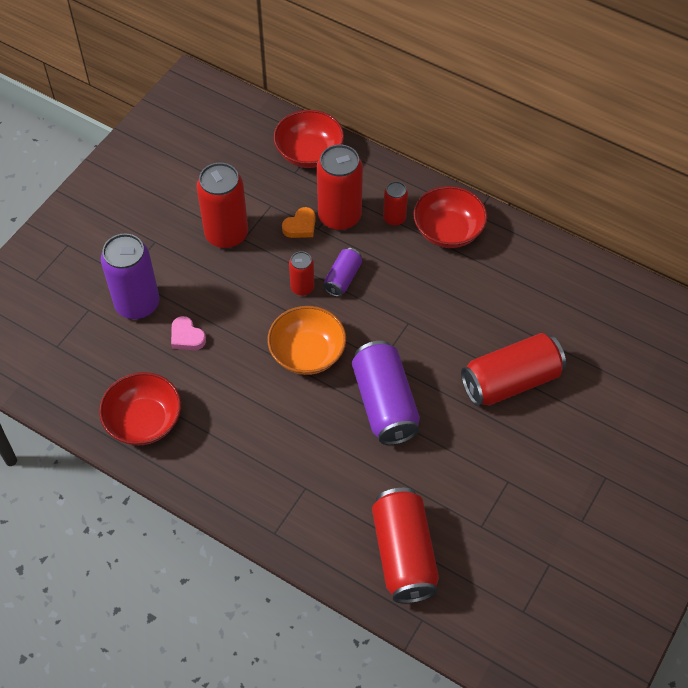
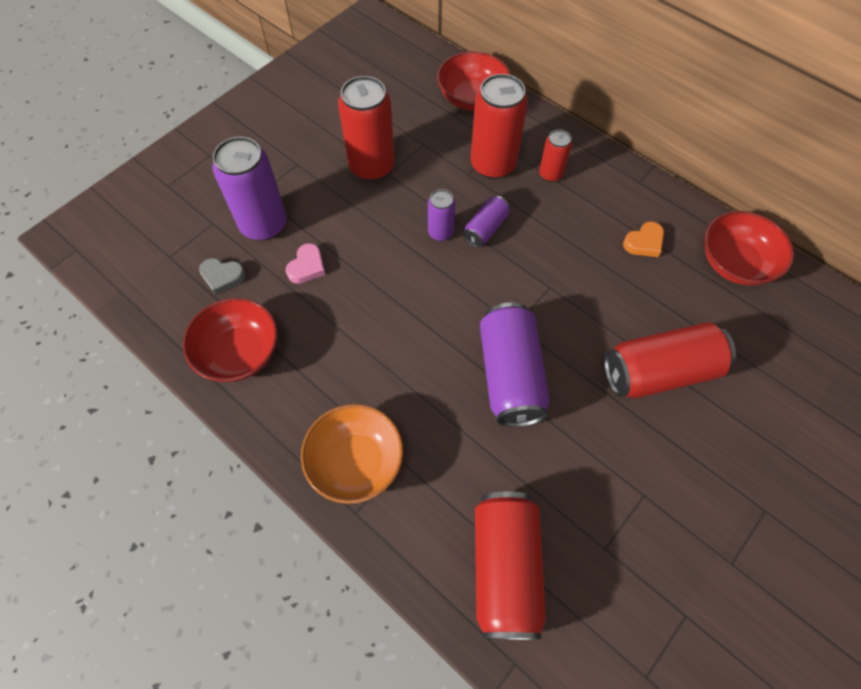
camera: 10 degrees right, 5 degrees up
(111, 357) = (222, 277): none -> grey heart
(187, 337) = (307, 267): pink heart -> pink heart turned 120 degrees counterclockwise
(300, 226) = (450, 169): orange heart -> orange heart (644, 242)
(302, 287) = (440, 232): red can -> purple can
(307, 353) = (433, 304): orange bowl -> orange bowl (356, 462)
(448, 231) = (607, 195): red bowl -> red bowl (735, 263)

